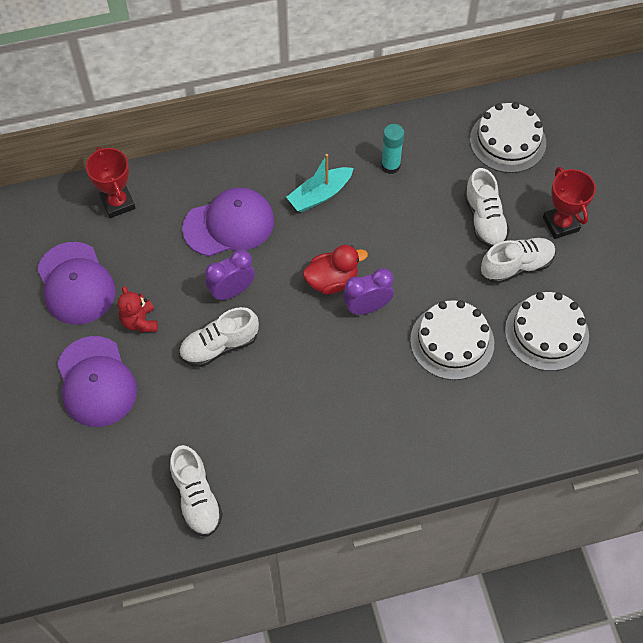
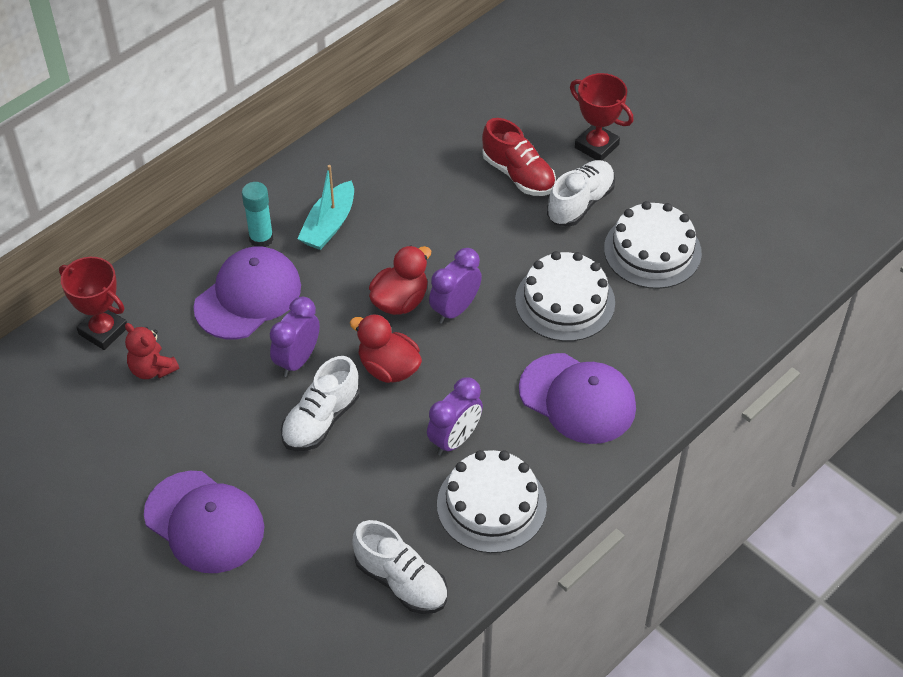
camera: 30 degrees left, 10 degrees down
(76, 283) = (110, 434): purple cap -> purple cap (577, 399)
(140, 321) = (213, 438): red teddy bear -> red teddy bear (152, 369)
(290, 330) = (388, 368): none -> red duck
(301, 410) = (454, 439): none -> purple clock
(390, 166) = (386, 166): turquoise glue stick -> turquoise glue stick (261, 239)
(484, 220) = (518, 175): white shoe -> red shoe
(507, 141) = (491, 93): white cake -> white cake (491, 505)

